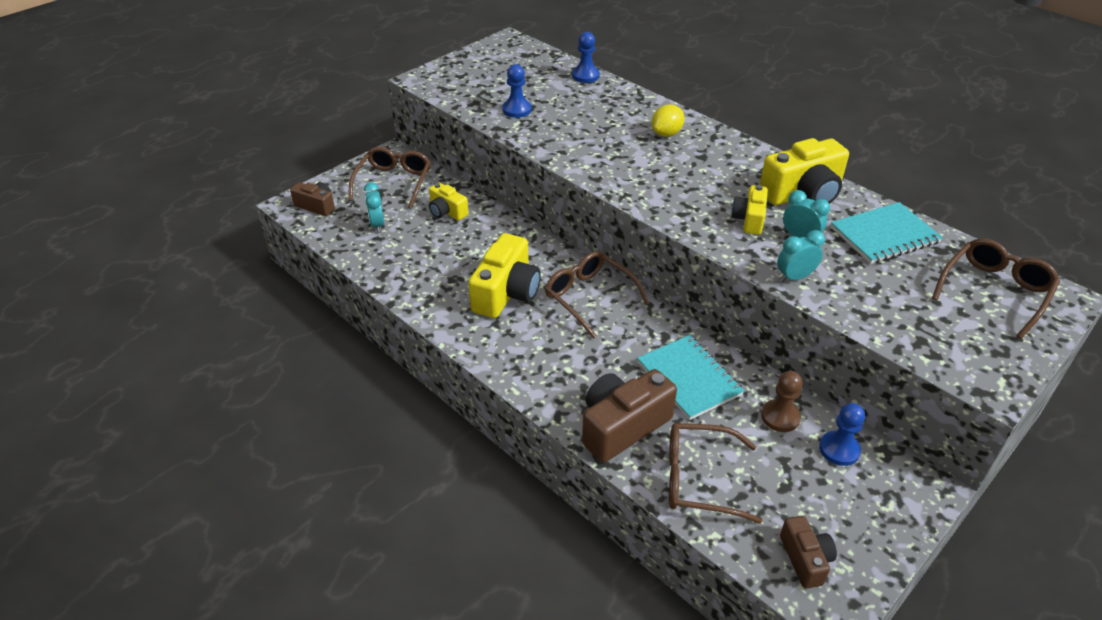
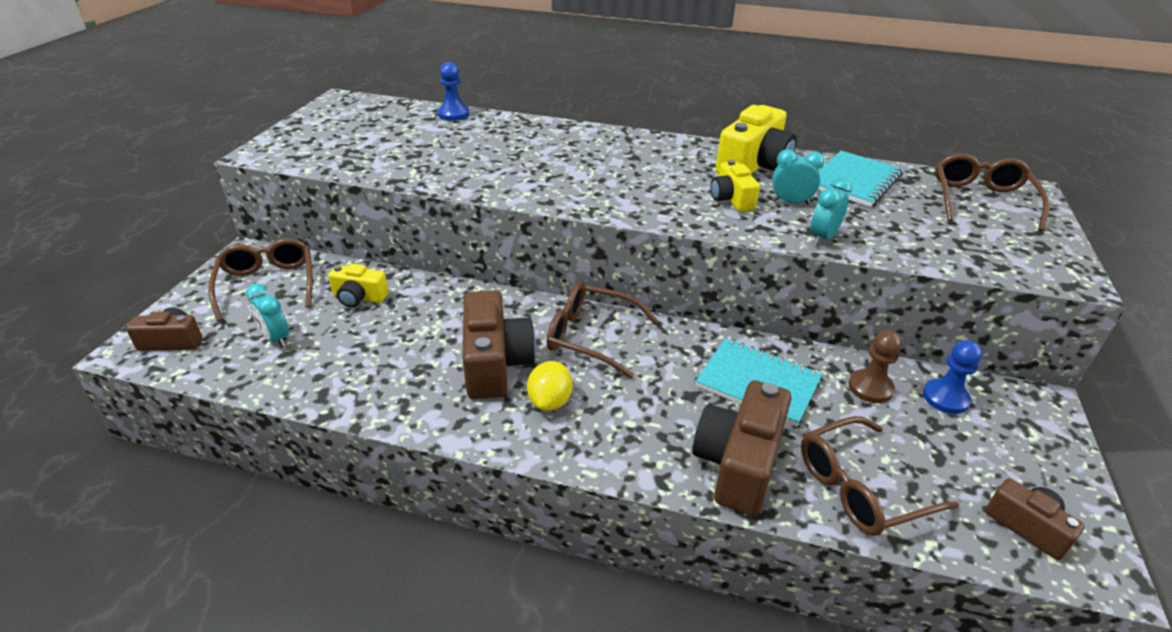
camera: 30 degrees left, 5 degrees down
(506, 292) = (495, 363): yellow camera -> brown camera
(517, 110) = (403, 159): blue pawn -> none
(666, 134) = (582, 146): yellow lemon -> yellow lemon (550, 401)

